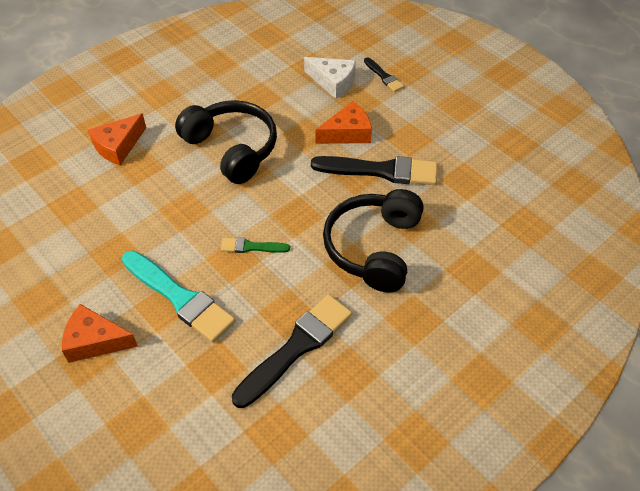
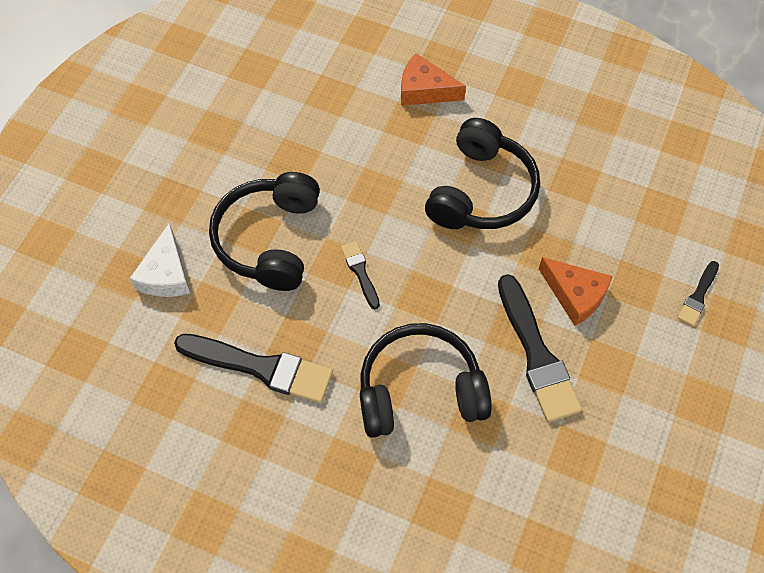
camera: 65 degrees right, 10 degrees up
(95, 341) = (193, 196): orange cheese -> none
(180, 298) = (269, 239): turquoise brush -> black headphones
(251, 247) = (360, 272): green brush -> black brush
(333, 82) = (650, 244): white cheese -> white cheese (166, 274)

